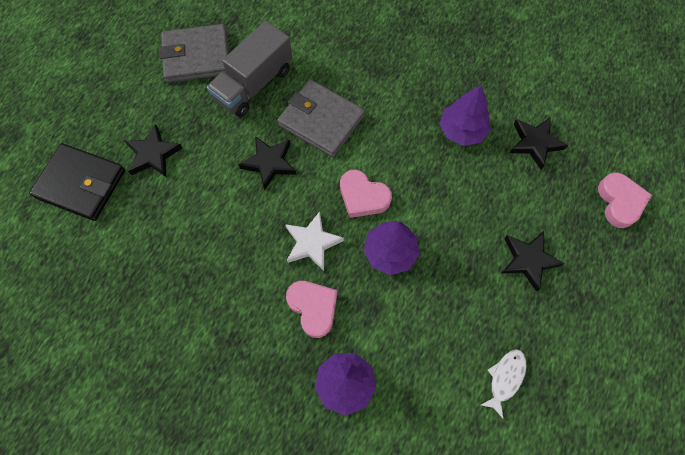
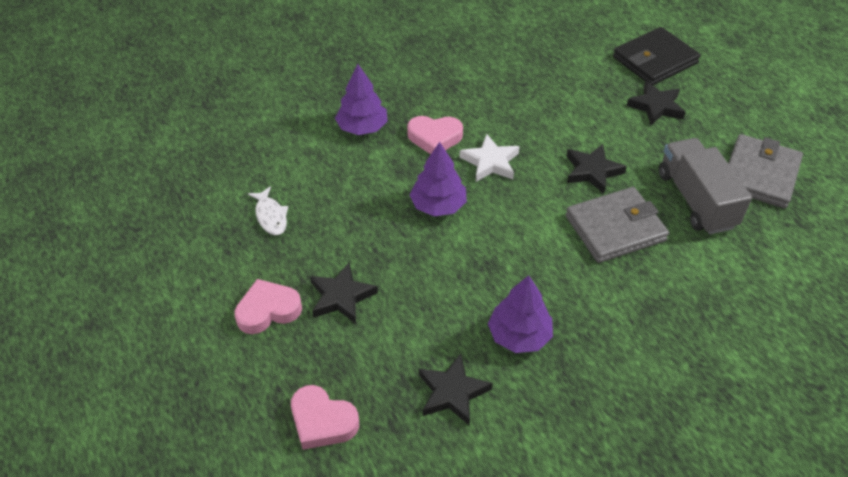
camera: 125 degrees right, 20 degrees down
(363, 197) = (506, 215): pink heart -> pink heart (268, 310)

